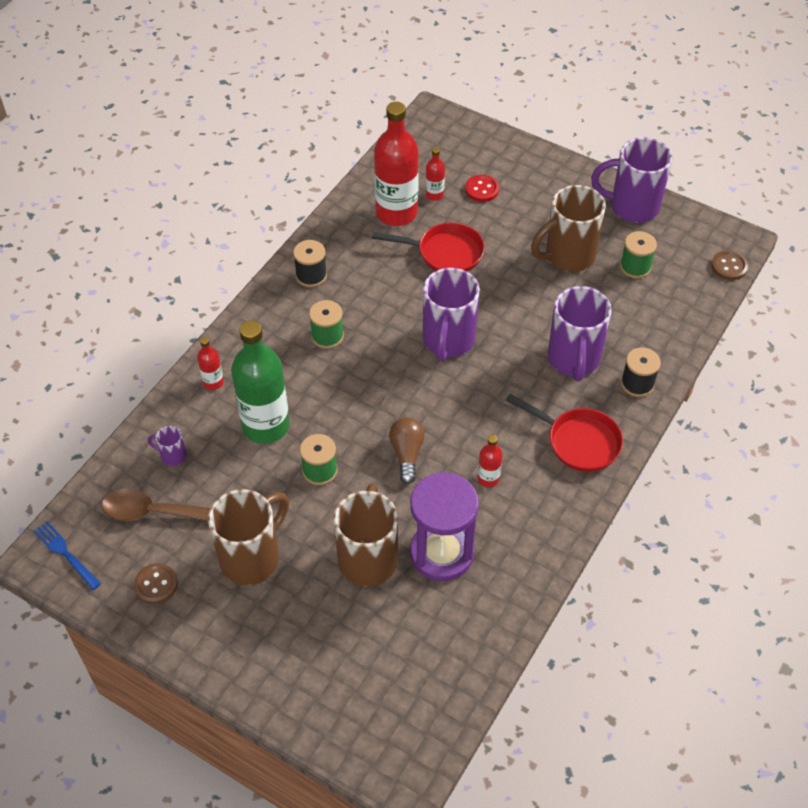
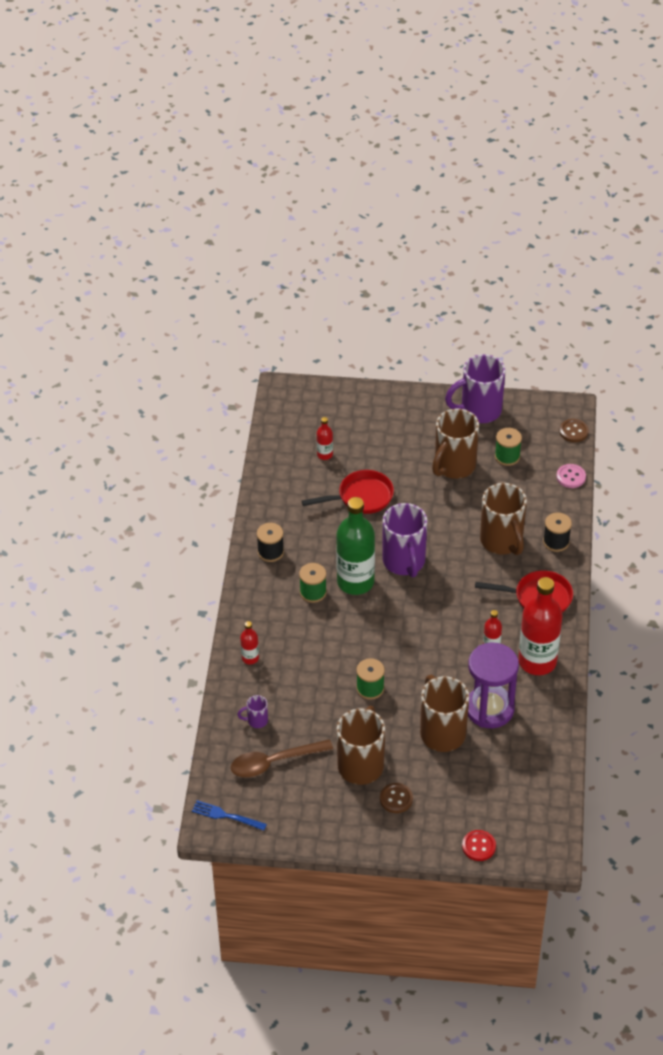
camera: 25 degrees left, 5 degrees down
(156, 584) = (306, 809): brown button -> brown button (396, 799)
(266, 426) = (310, 673): green bottle -> green bottle (355, 582)
(396, 213) = (304, 479): red bottle -> red bottle (537, 661)
(407, 453) = (424, 653): brown light bulb -> none
(482, 189) = (358, 437): red button -> red button (478, 846)
(573, 360) = (502, 541): purple mug -> brown mug
(697, 316) = (571, 477): none -> pink button

